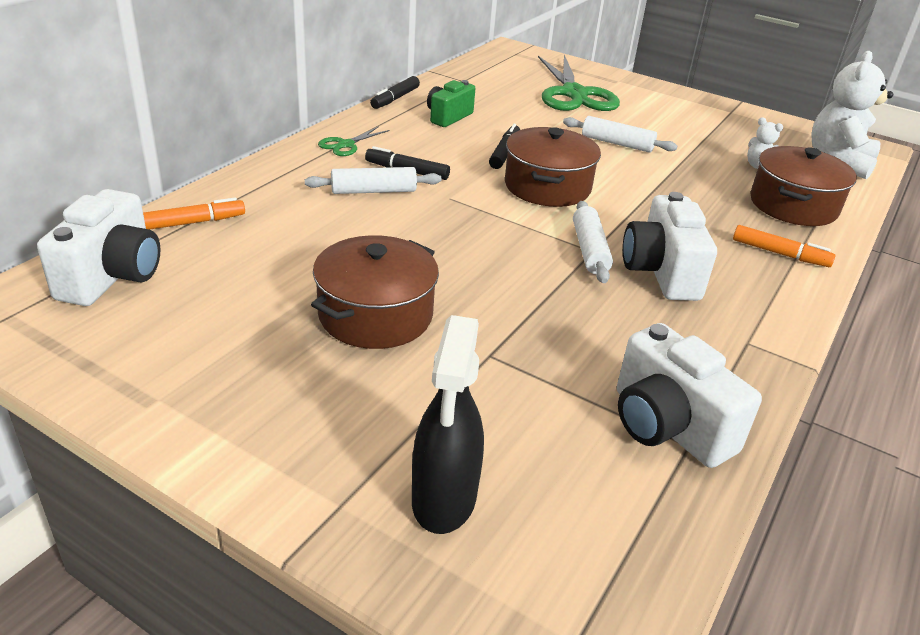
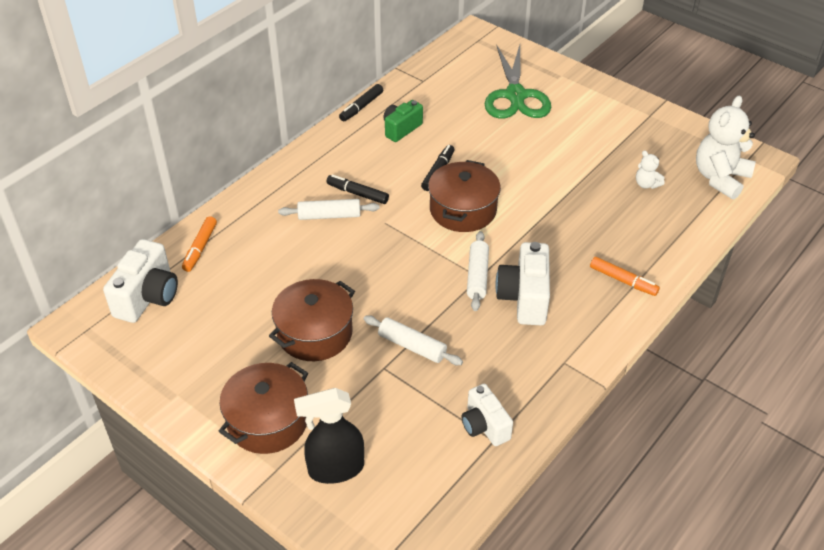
camera: 10 degrees right, 10 degrees up
(194, 222) = (200, 248): orange marker -> orange marker turned 120 degrees clockwise
(345, 145) = (314, 164): green scissors -> none
(444, 499) = (335, 469): black spray bottle -> black spray bottle turned 60 degrees clockwise
(617, 143) = (534, 158): white rolling pin -> white rolling pin (412, 346)
(667, 426) = (484, 426): white camera -> white camera, size x0.66
(793, 205) = (656, 229): brown pot -> brown pot (267, 421)

